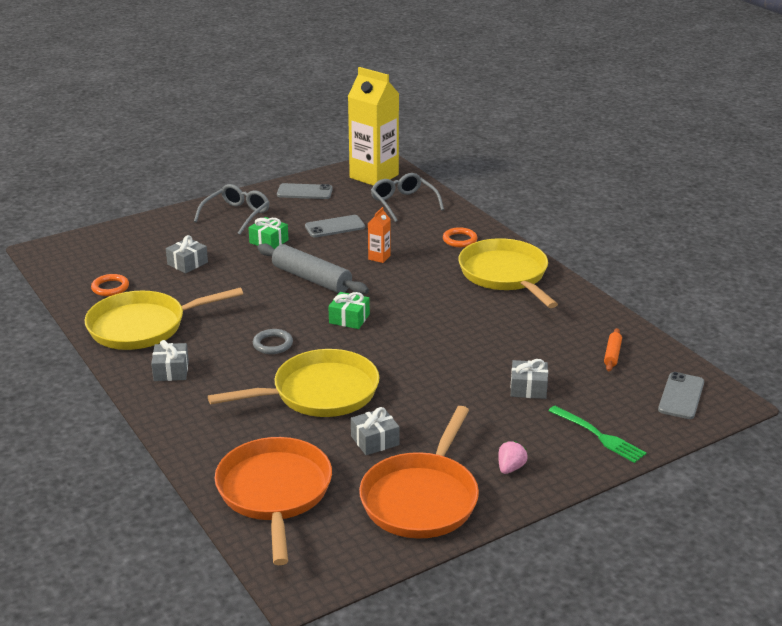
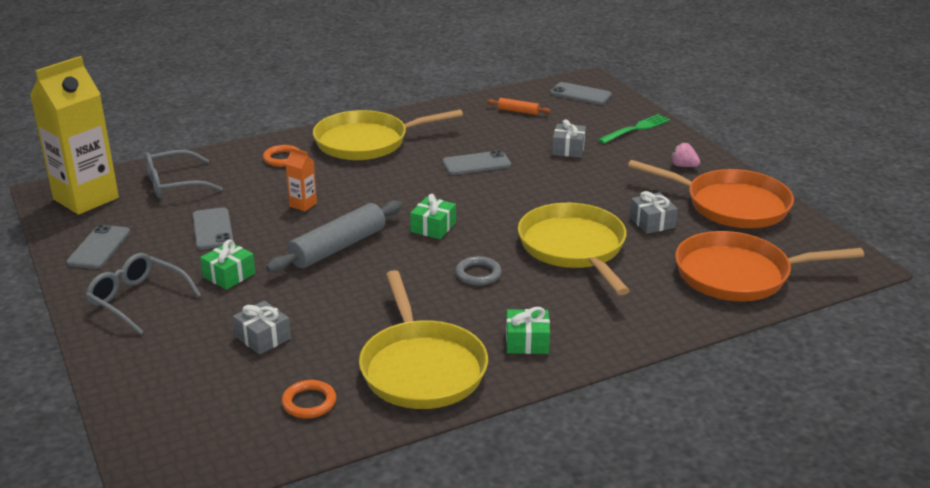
camera: 85 degrees left, 0 degrees up
(171, 371) = (527, 342): grey gift -> green gift
(477, 334) = (476, 163): none -> grey phone

